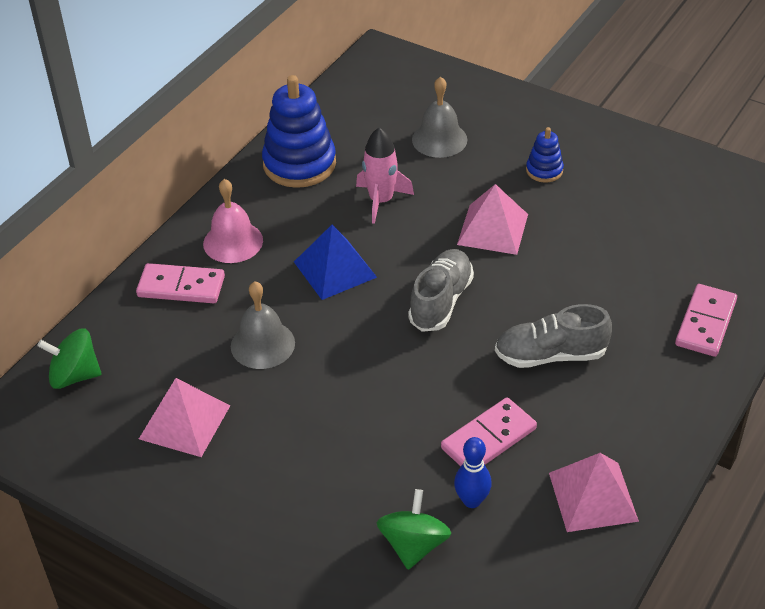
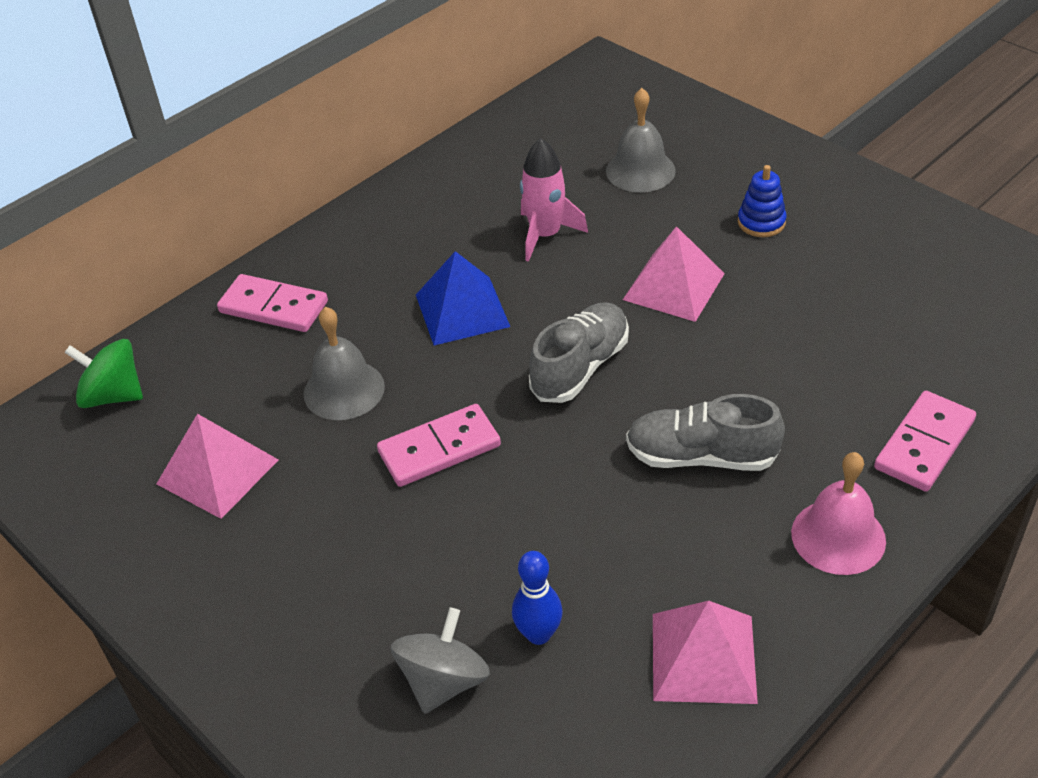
camera: 15 degrees right, 0 degrees up
(233, 242) = (352, 262): pink bell -> pink bell (838, 536)
(299, 164) = (462, 181): blue stacking toy -> none
(414, 545) = (444, 681): green spinning top -> grey spinning top
(489, 439) = (586, 554): pink domino -> pink domino (439, 449)

